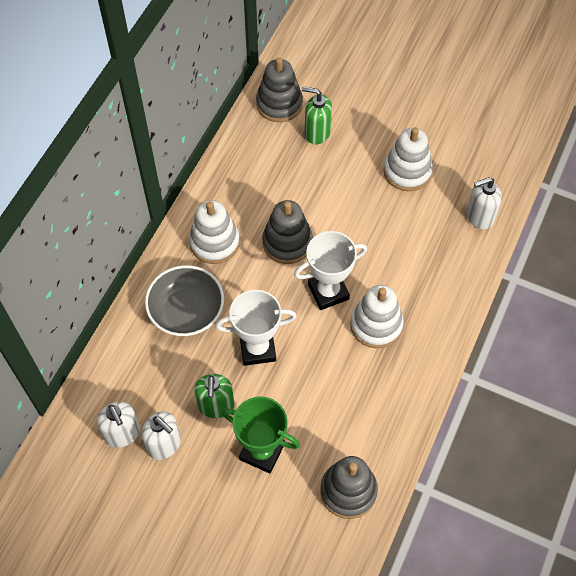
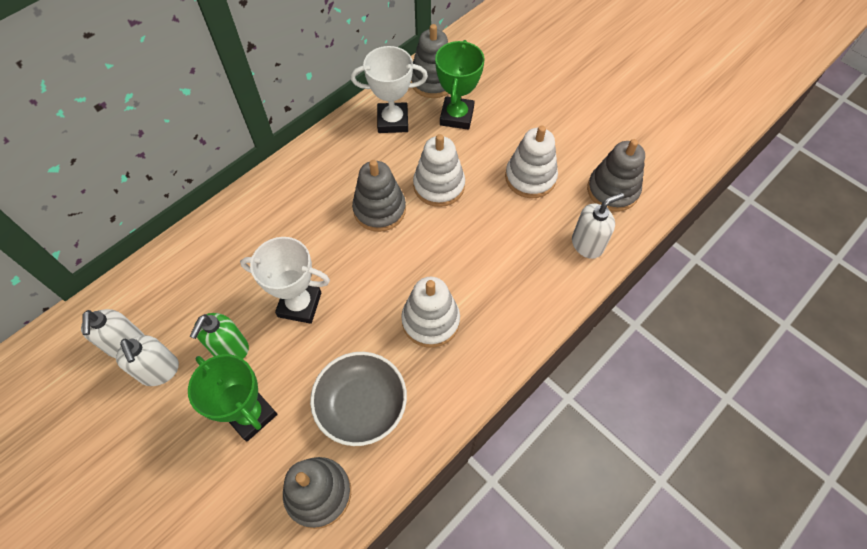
camera: 20 degrees right, 0 degrees up
(186, 311) = (251, 244): grey bowl -> grey bowl (361, 405)
(214, 242) = (310, 188): white stacking toy -> white stacking toy (439, 186)
(317, 132) = (457, 116): green soap dispenser -> green trophy
(328, 292) = (397, 271): white trophy -> white trophy (393, 121)
(479, 216) = (587, 244): white soap dispenser -> white soap dispenser turned 150 degrees clockwise
(482, 161) = (612, 190): none -> grey stacking toy

